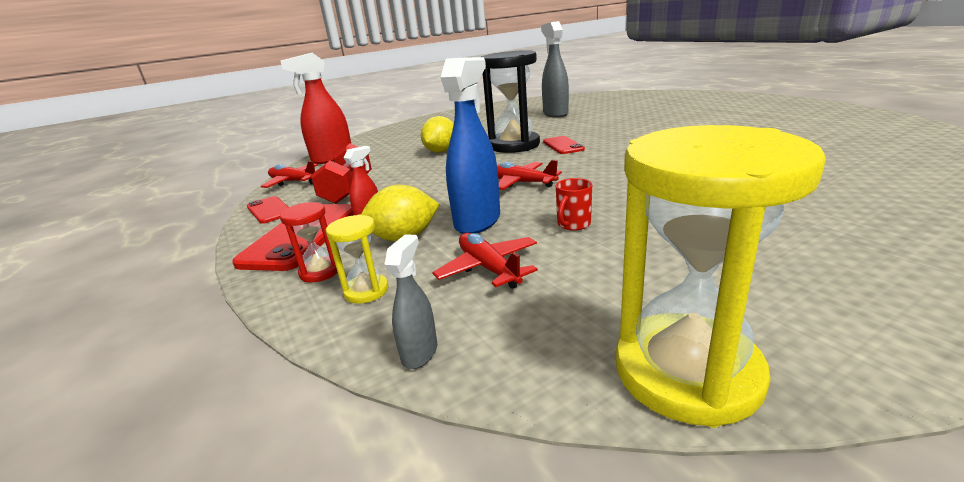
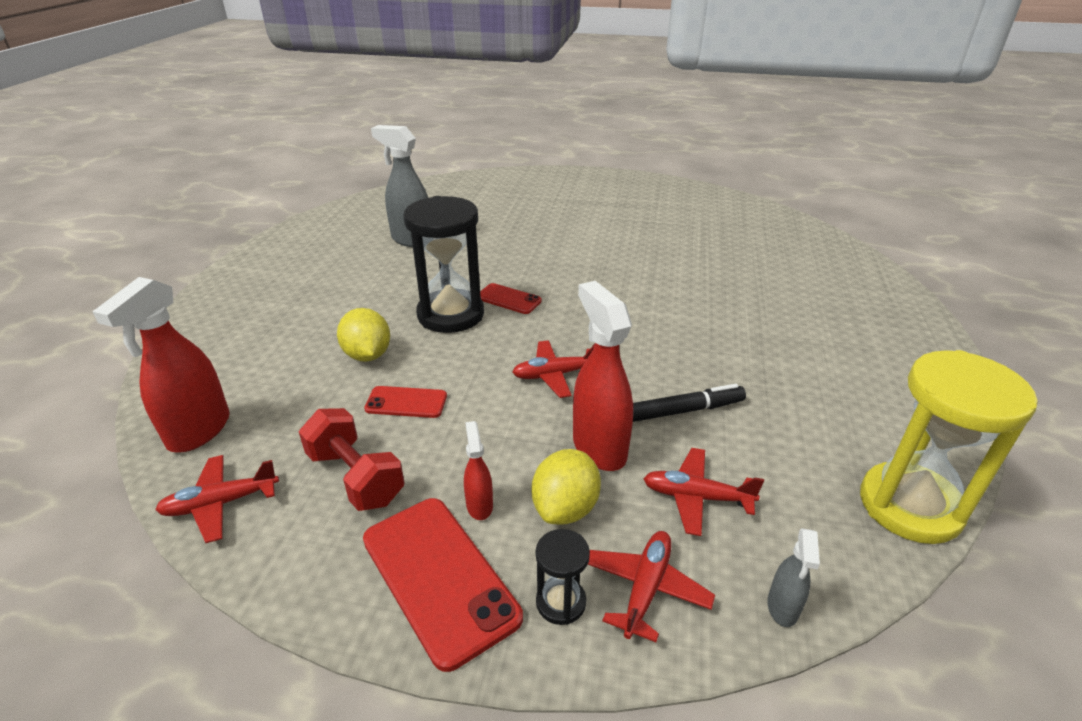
camera: 50 degrees left, 10 degrees up
(269, 210) = (296, 570): red phone -> red phone (406, 402)
(320, 272) = (561, 602): red hourglass -> black hourglass
(366, 291) = (646, 589): yellow hourglass -> red plane
(420, 353) = (782, 608): grey spray bottle -> grey spray bottle turned 135 degrees counterclockwise
(478, 221) = (598, 448): blue spray bottle -> red spray bottle
(573, 224) = (680, 411): red mug -> black marker

